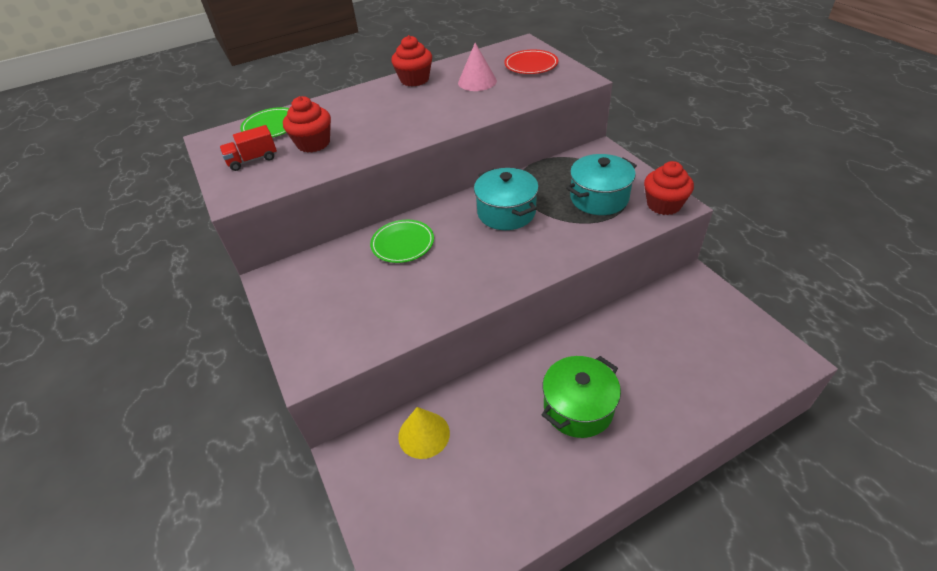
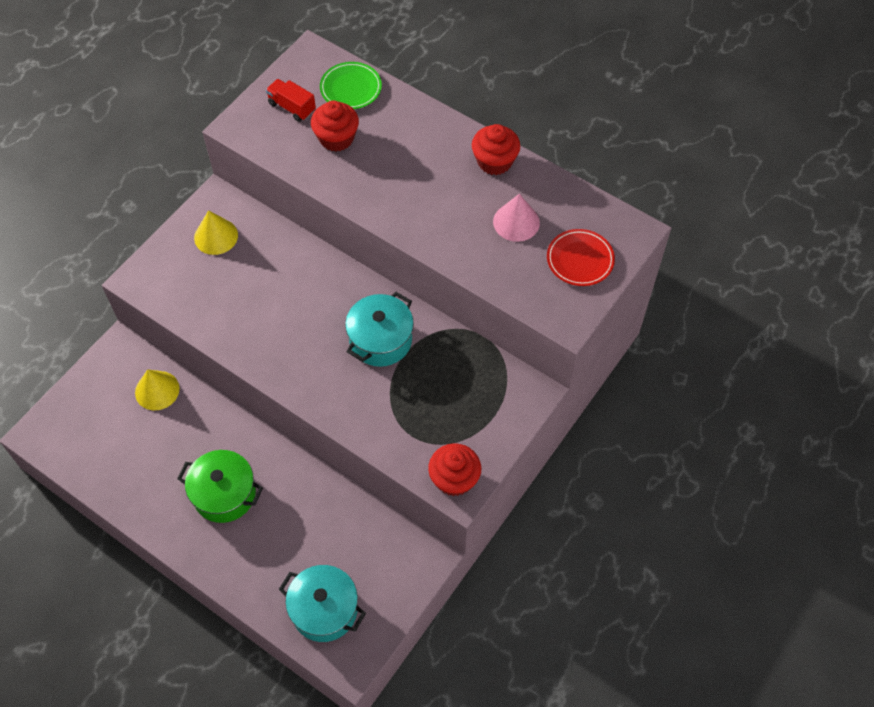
camera: 60 degrees right, 15 degrees up
(312, 290) = (216, 236): none -> yellow cone
(403, 244) = (299, 274): green plate -> none
(599, 198) = (440, 415): turquoise pot -> turquoise pot (324, 610)

